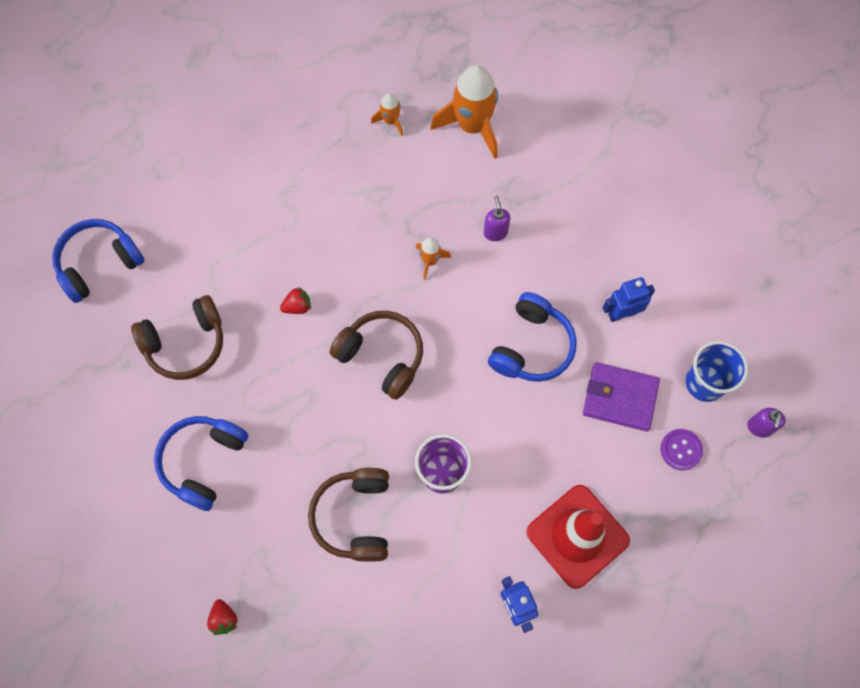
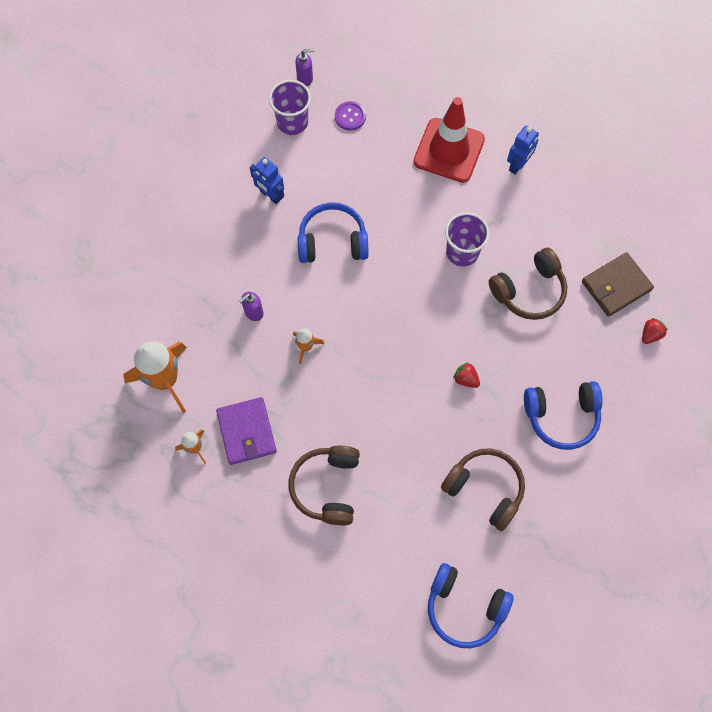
camera: 120 degrees left, 0 degrees up
(297, 306) = (402, 423): red strawberry -> red strawberry (465, 379)
(301, 619) = (616, 286): none -> brown wallet
(382, 356) = (404, 338): brown headphones -> brown headphones (327, 487)
(620, 398) = (336, 168): purple wallet -> purple wallet (247, 432)
(704, 383) = (292, 122): blue cup -> purple cup

